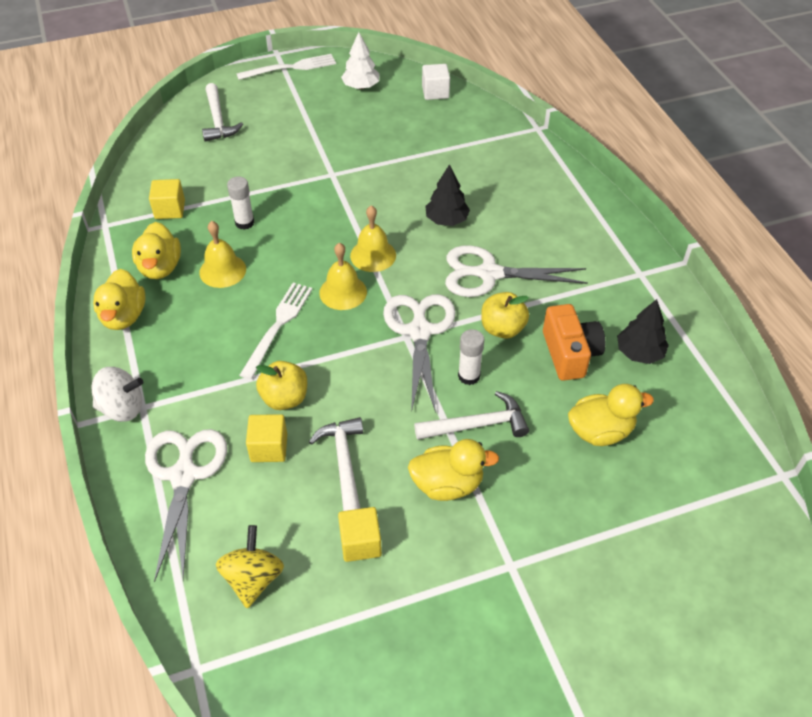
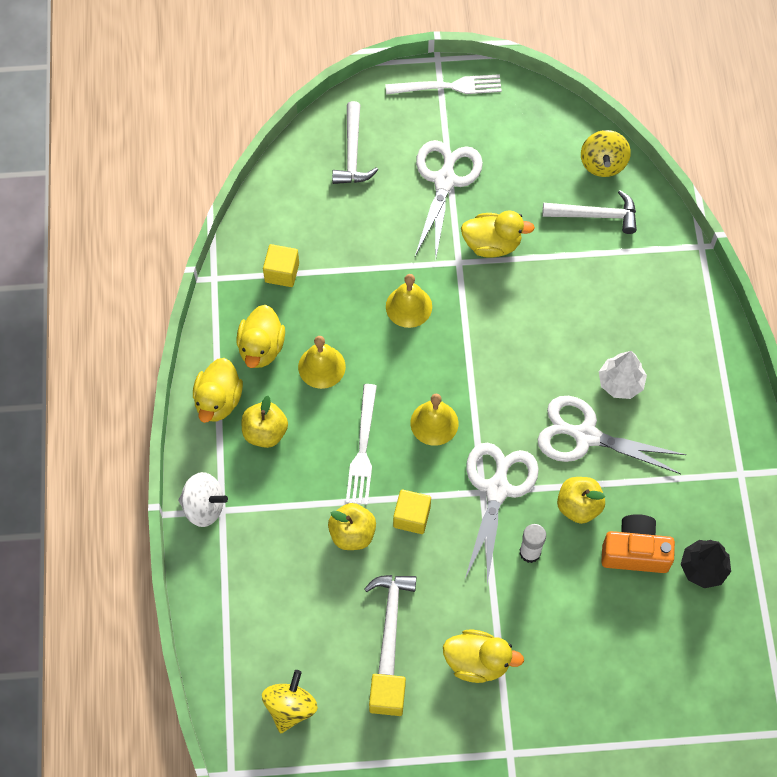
camera: 15 degrees right, 15 degrees up
(176, 332) = (265, 432): none -> yellow apple
(184, 476) = (248, 593): white scissors -> white scissors (444, 181)
(244, 223) = (354, 308): white glue stick -> none
(269, 448) = (328, 583): yellow cube -> yellow cube (411, 517)
(278, 326) = (362, 449): white fork -> white fork turned 150 degrees clockwise
(361, 86) = (521, 135): white tree -> white tree (620, 382)
(373, 255) = (475, 383): yellow bell -> yellow bell (409, 306)
(435, 92) = (603, 164): white cube -> yellow spinning top
(446, 220) = (563, 355): black tree -> none
(477, 425) = (522, 608): white hammer -> white hammer (595, 215)
(570, 353) = (635, 551): orange camera -> orange camera turned 90 degrees counterclockwise
(600, 431) = (634, 644): yellow duck -> yellow duck (492, 244)

